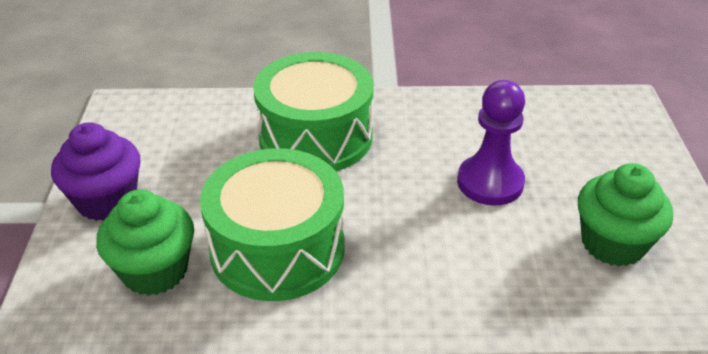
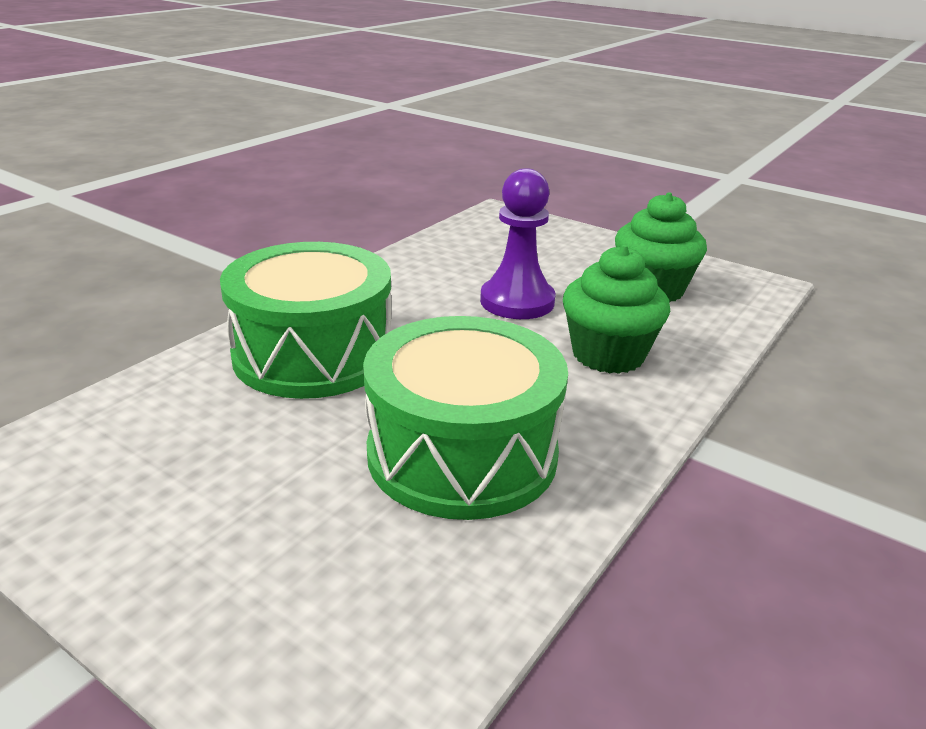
camera: 55 degrees left, 10 degrees down
(106, 200) = (174, 565): purple cupcake -> none
(155, 271) = (385, 571): green cupcake -> green cupcake (608, 355)

